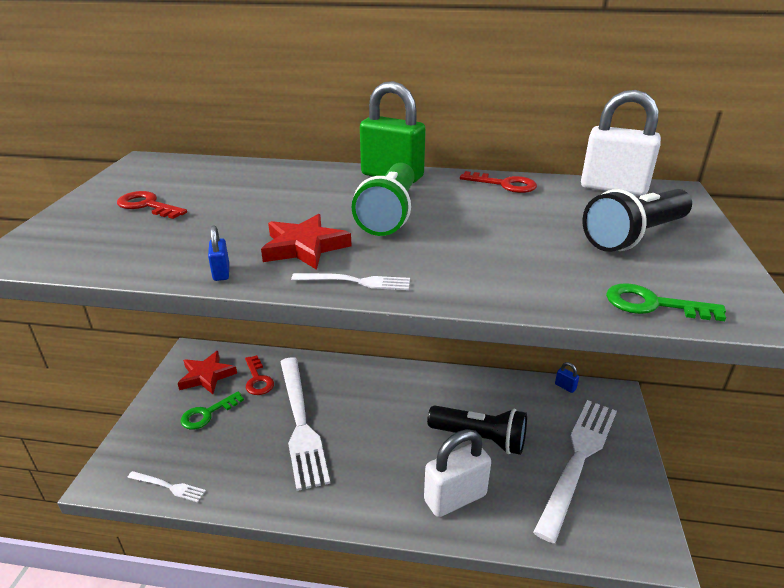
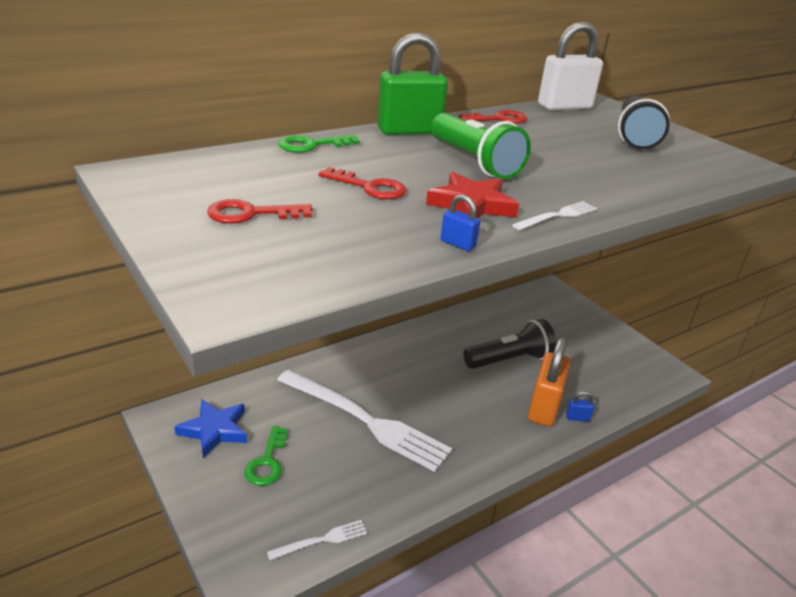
camera: 45 degrees left, 0 degrees up
(207, 376) = (215, 430): red star -> blue star
(258, 379) = (274, 407): red key -> red key (369, 187)
(455, 498) = (544, 408): white padlock -> orange padlock
(565, 387) = (517, 297): blue padlock -> blue padlock (577, 418)
(578, 460) = (580, 342): white fork -> none
(653, 304) = (714, 174): green key -> green key (312, 145)

